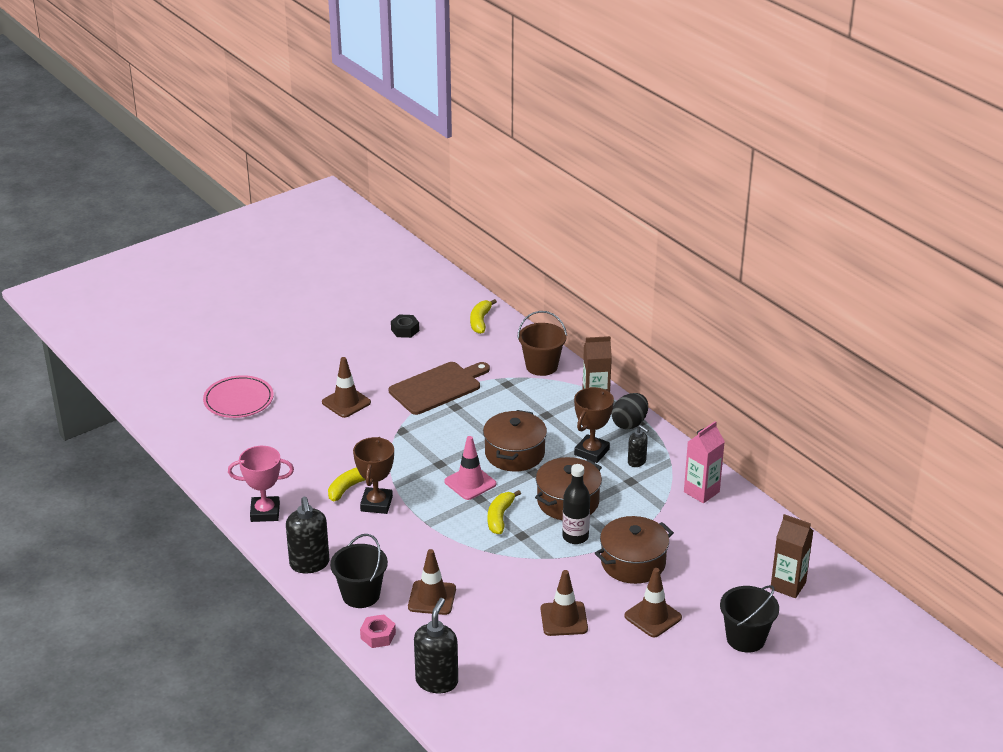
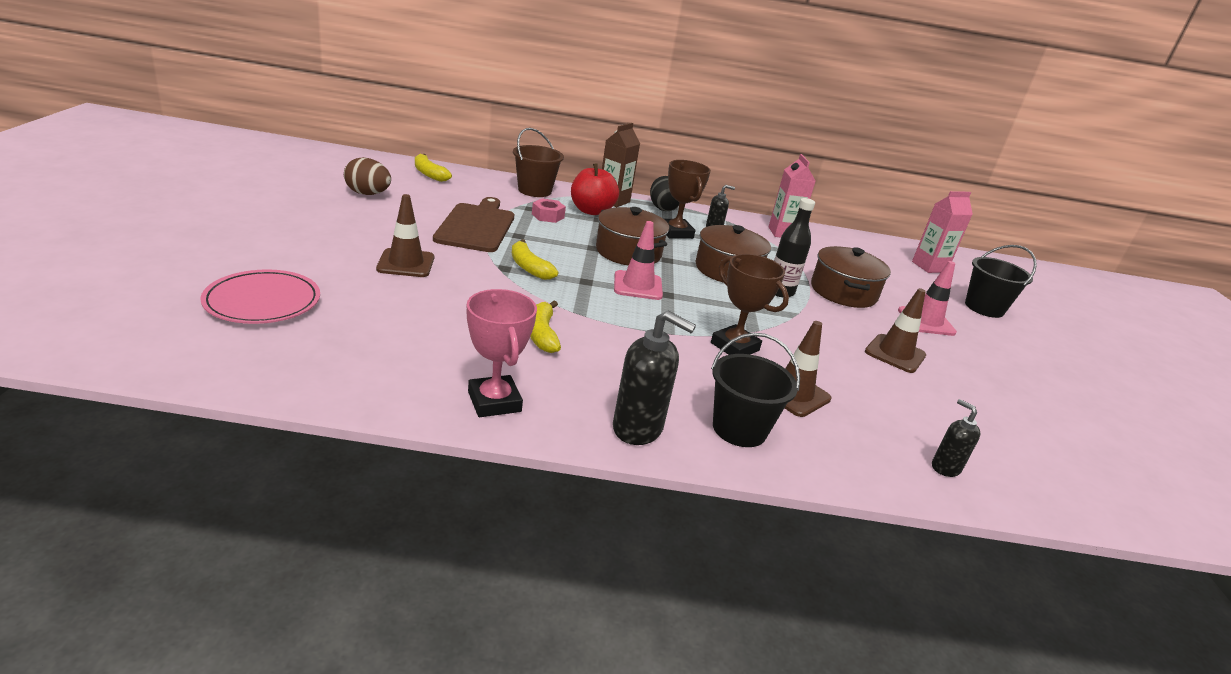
camera: 55 degrees left, 5 degrees down
(265, 512) = (494, 401): pink trophy -> pink trophy turned 60 degrees counterclockwise
(376, 504) = (594, 337): brown trophy -> brown trophy (734, 347)
(378, 636) = (827, 459): pink nut -> pink nut (548, 216)
(405, 330) = (368, 194): black nut -> brown egg
(437, 681) = (945, 468): black soap dispenser -> black soap dispenser, size x0.57
(500, 517) = (708, 301): yellow banana -> yellow banana (529, 267)
(555, 404) = (591, 211): none -> red apple
(653, 617) = (926, 321): brown traffic cone -> pink traffic cone
(788, 585) = (929, 267): brown carton -> pink carton

